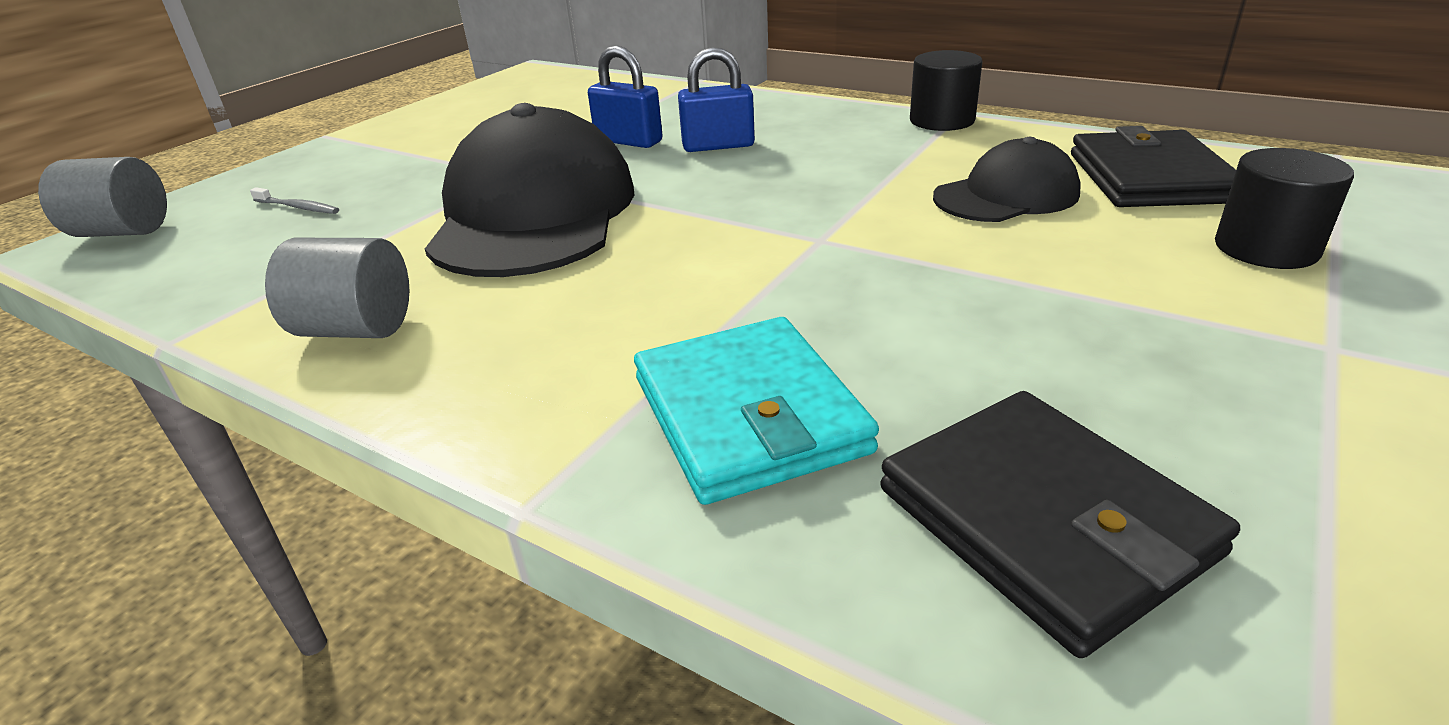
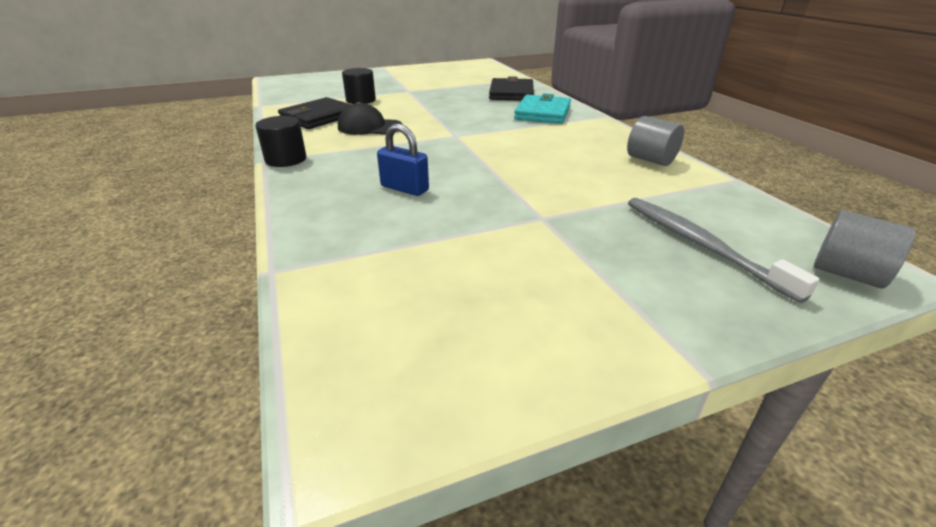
camera: 145 degrees left, 0 degrees up
(298, 207) = (700, 245): grey toothbrush -> grey toothbrush, size x2.31
(534, 214) = (549, 183): black cap -> none
(628, 141) = (441, 215): blue padlock -> none

